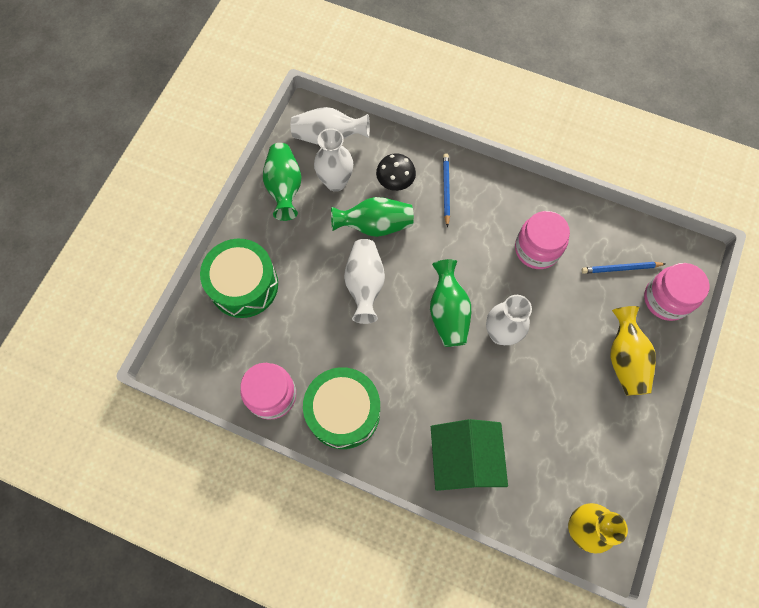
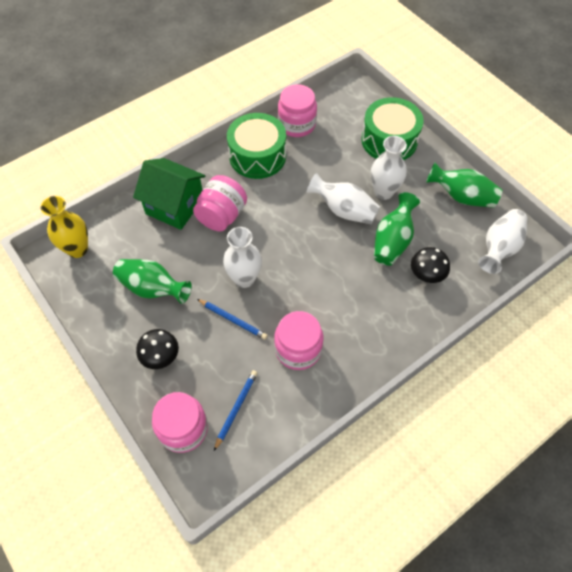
camera: 120 degrees right, 10 degrees down
(336, 182) = (449, 233): white vase -> white vase (384, 192)
(444, 401) = (222, 215): none -> pink jar
(446, 189) = (398, 310): blue pencil -> blue pencil (233, 320)
(448, 312) = (286, 253): green vase -> green vase (153, 288)
(625, 359) = (161, 357): yellow vase -> black mushroom

